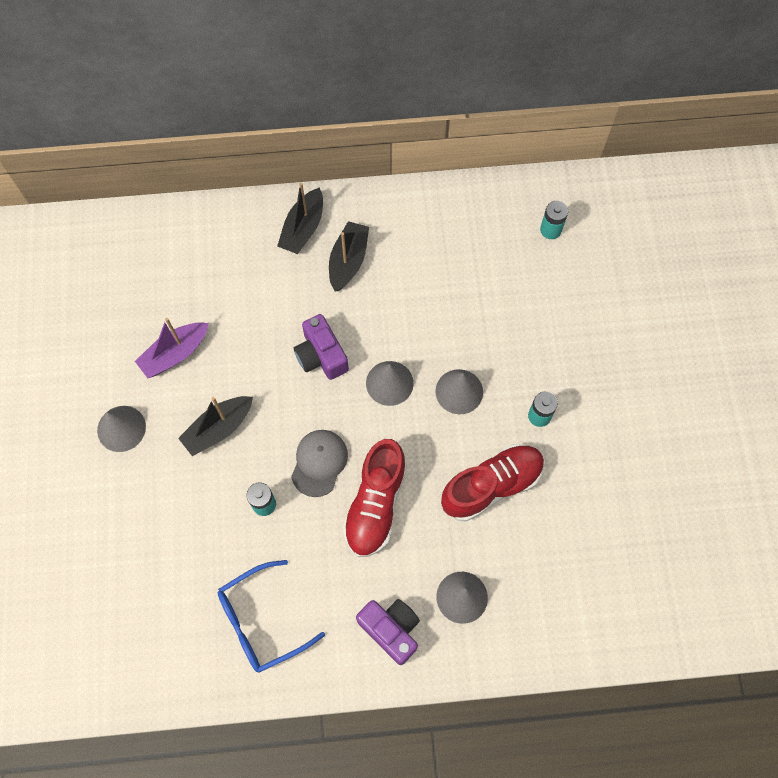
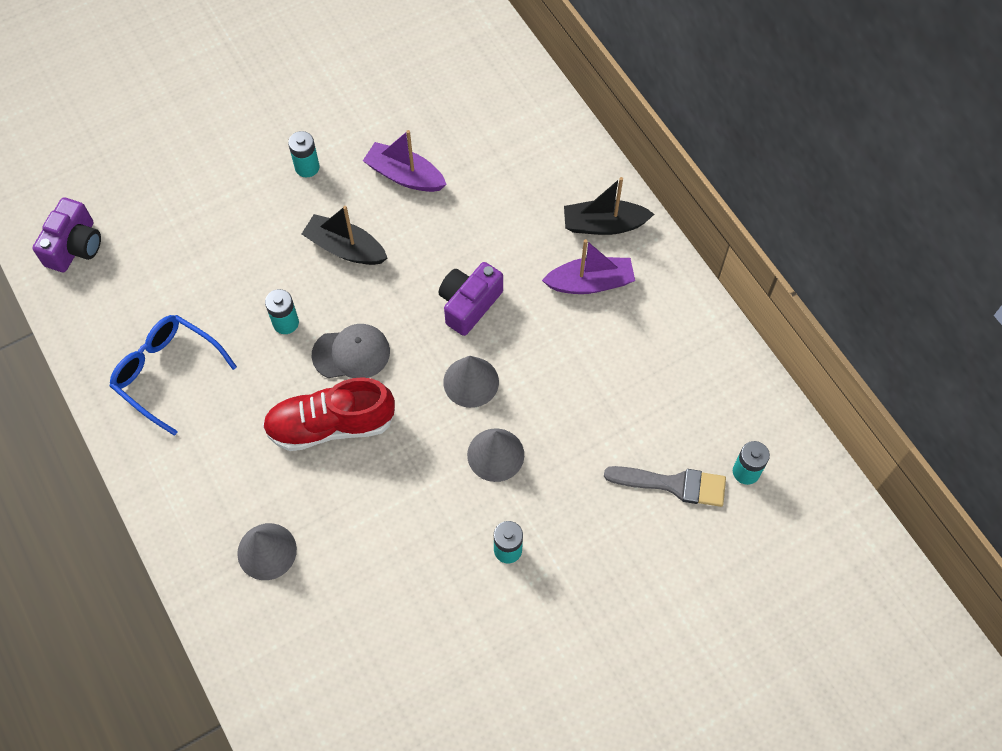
camera: 65 degrees right, 5 degrees down
(121, 428) = (307, 167): grey cone -> turquoise battery
(348, 261) = (590, 283): black boat -> purple boat
(391, 630) = (205, 496): purple camera -> purple camera (75, 246)
(491, 485) = (403, 531): red shoe -> none
(539, 281) = (673, 484): none -> grey brush

